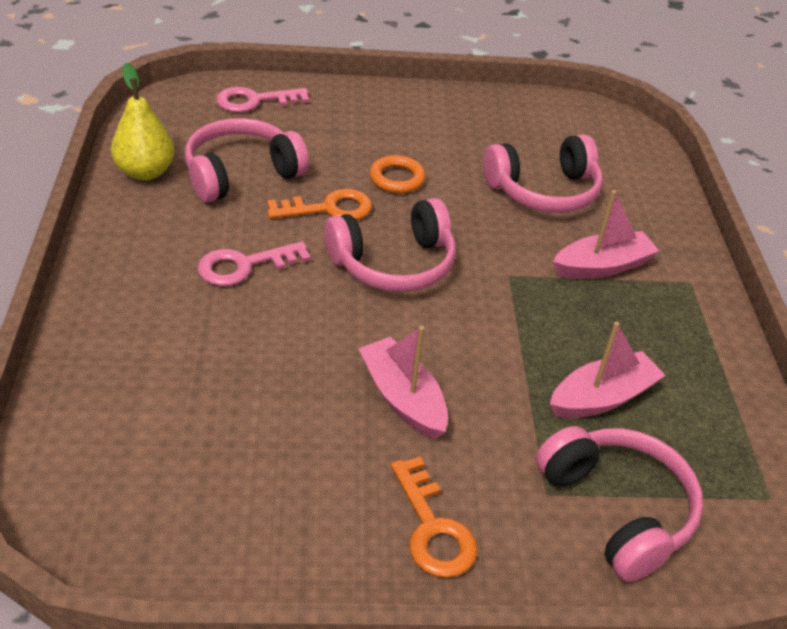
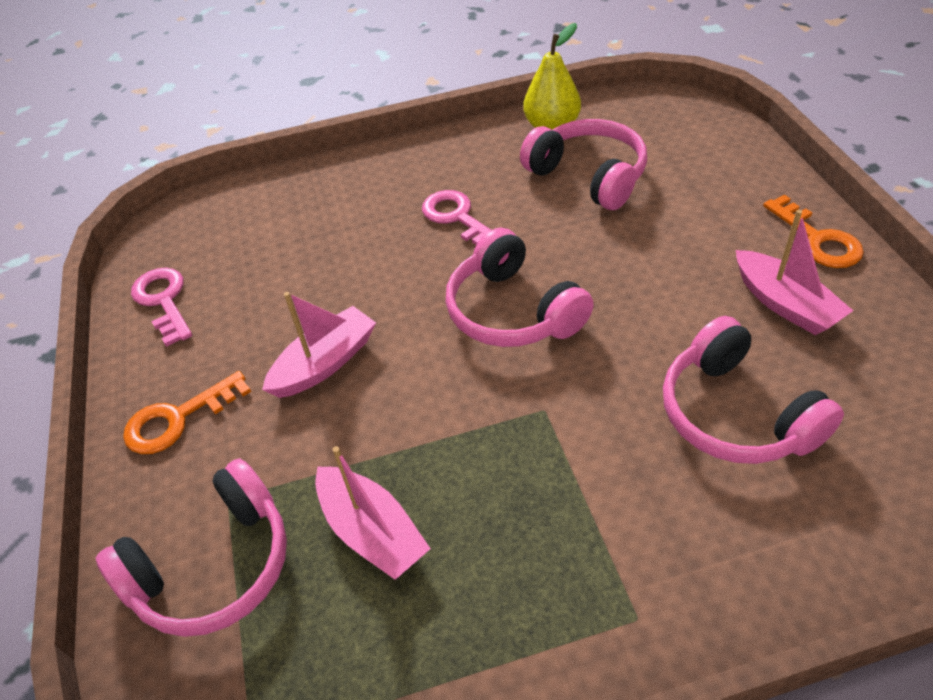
camera: 85 degrees right, 5 degrees up
(255, 101) = (716, 147): pink key -> pink key (164, 301)
(328, 209) = (572, 244): orange key -> orange key (817, 239)
(397, 179) = (660, 278): orange ring -> none
(602, 266) = (612, 502): pink boat -> pink boat (784, 304)

